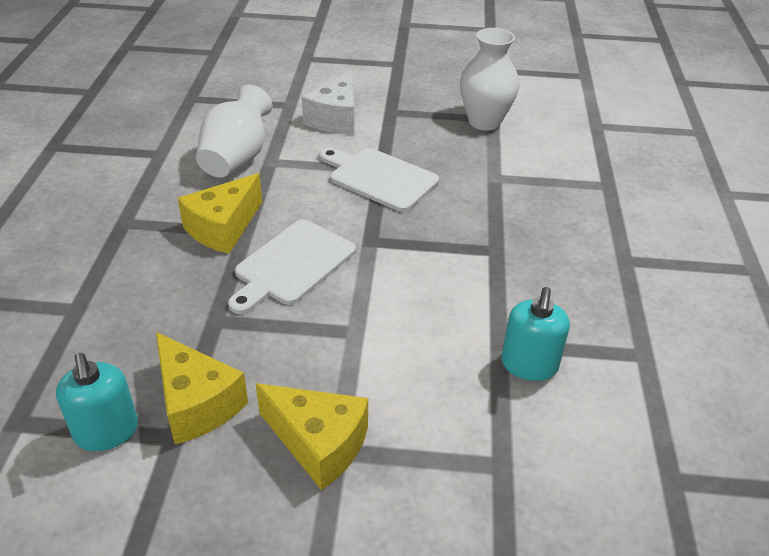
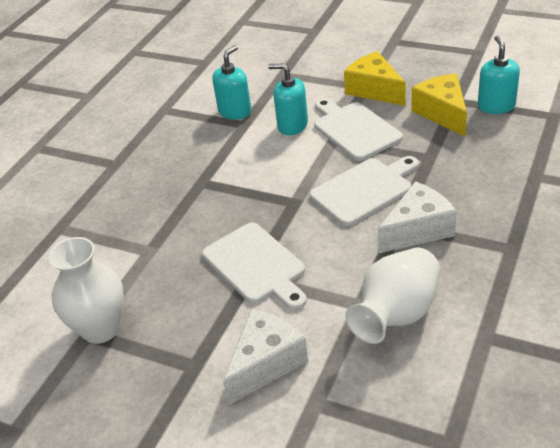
camera: 155 degrees left, 0 degrees up
(223, 228) = (417, 230): yellow cheese -> white cheese
(329, 354) = (354, 129): none -> white cutting board
(425, 349) = (292, 125): none -> turquoise soap dispenser

